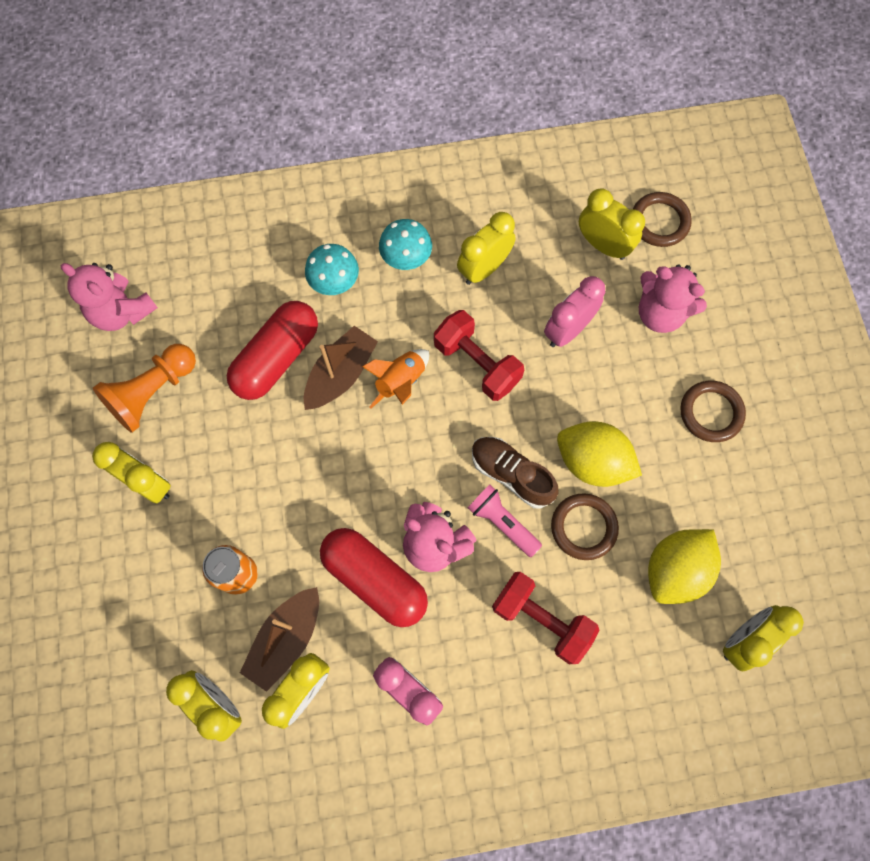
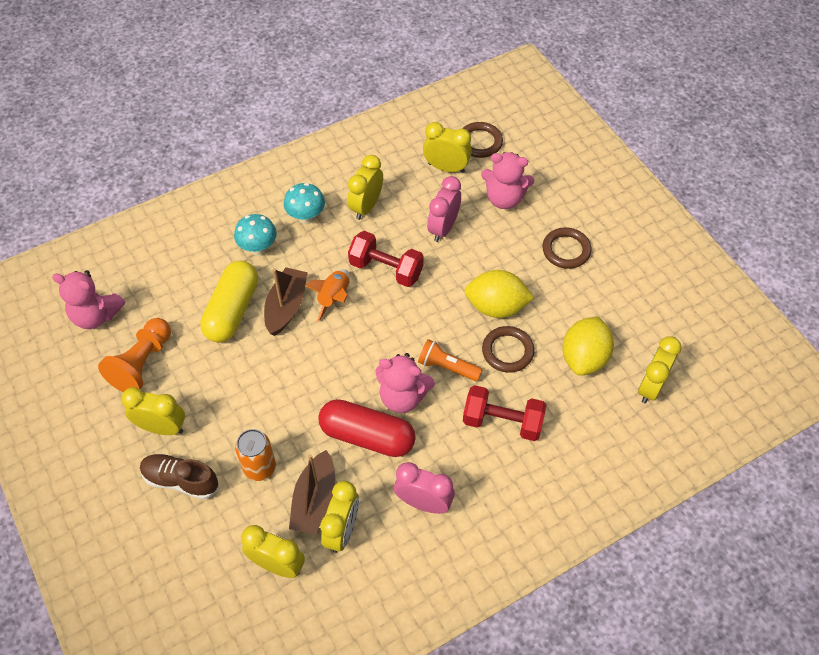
camera: 20 degrees left, 15 degrees down
(277, 358) = (232, 310): red capsule -> yellow capsule
(502, 522) = (447, 367): pink flashlight -> orange flashlight
(511, 474) = (441, 333): brown shoe -> brown shoe (181, 480)

